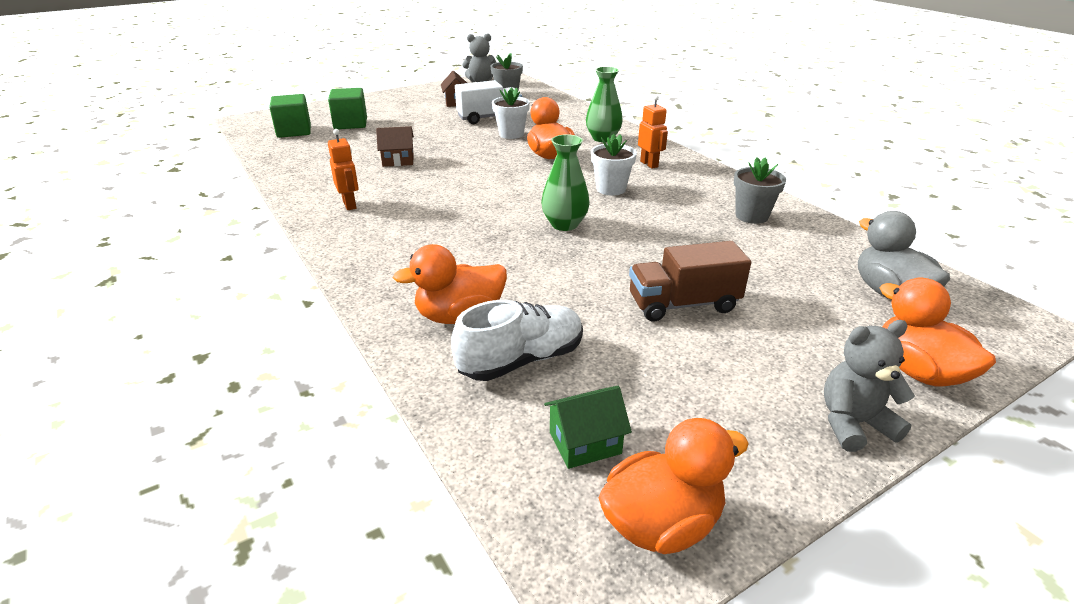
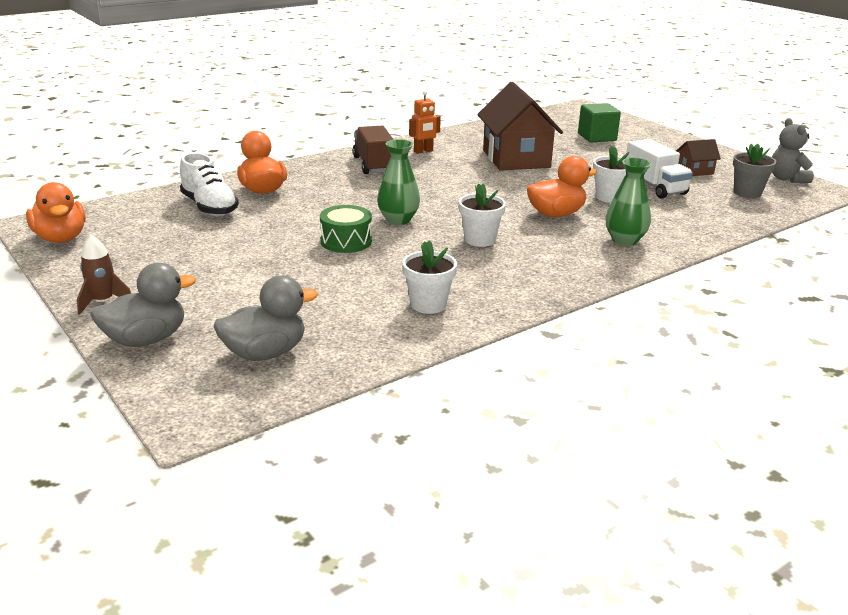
camera: 85 degrees right, 5 degrees down
(294, 131) = (566, 122): green cube -> none
(398, 160) = (516, 159): brown house -> brown house, size x2.18
(585, 443) = (128, 222): green house -> none
(626, 253) = (346, 241): none -> green drum
(649, 164) = (555, 261): orange robot -> none
(683, 304) = (263, 258): brown truck -> brown truck (373, 165)
(751, 216) = (428, 304): grey flower pot -> white flower pot
(853, 424) = (103, 301): grey teddy bear -> brown rocket
(918, 371) = (146, 339): orange duck -> grey duck

